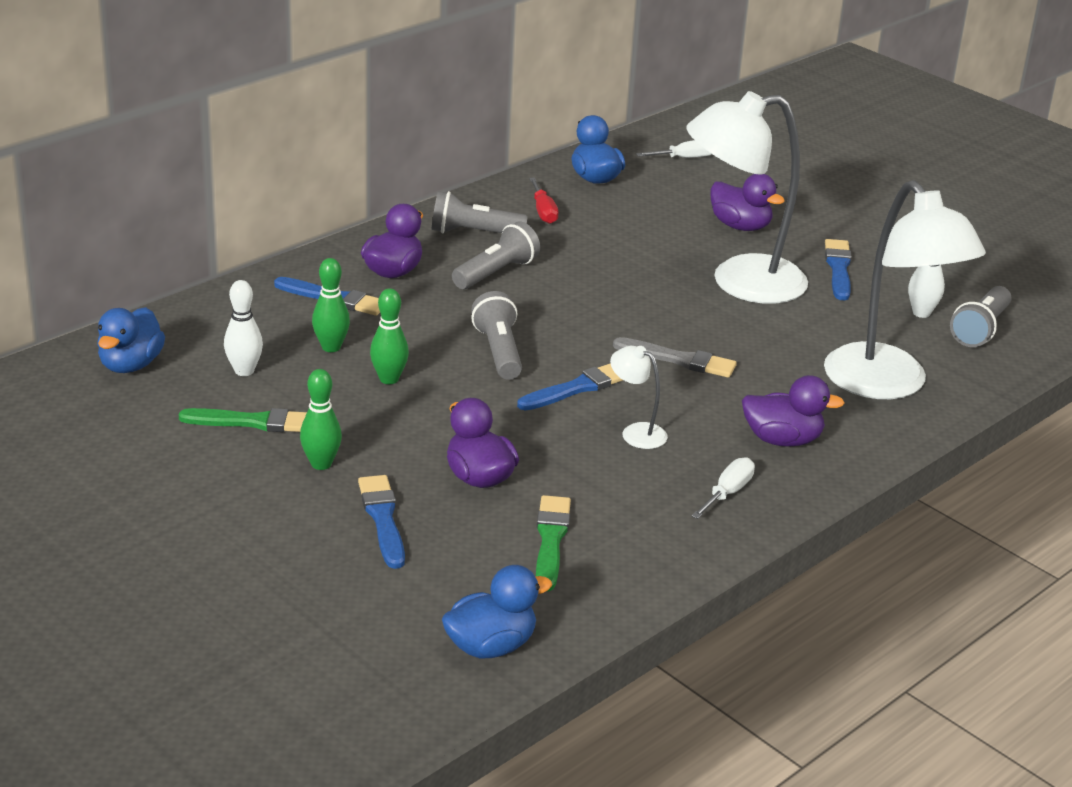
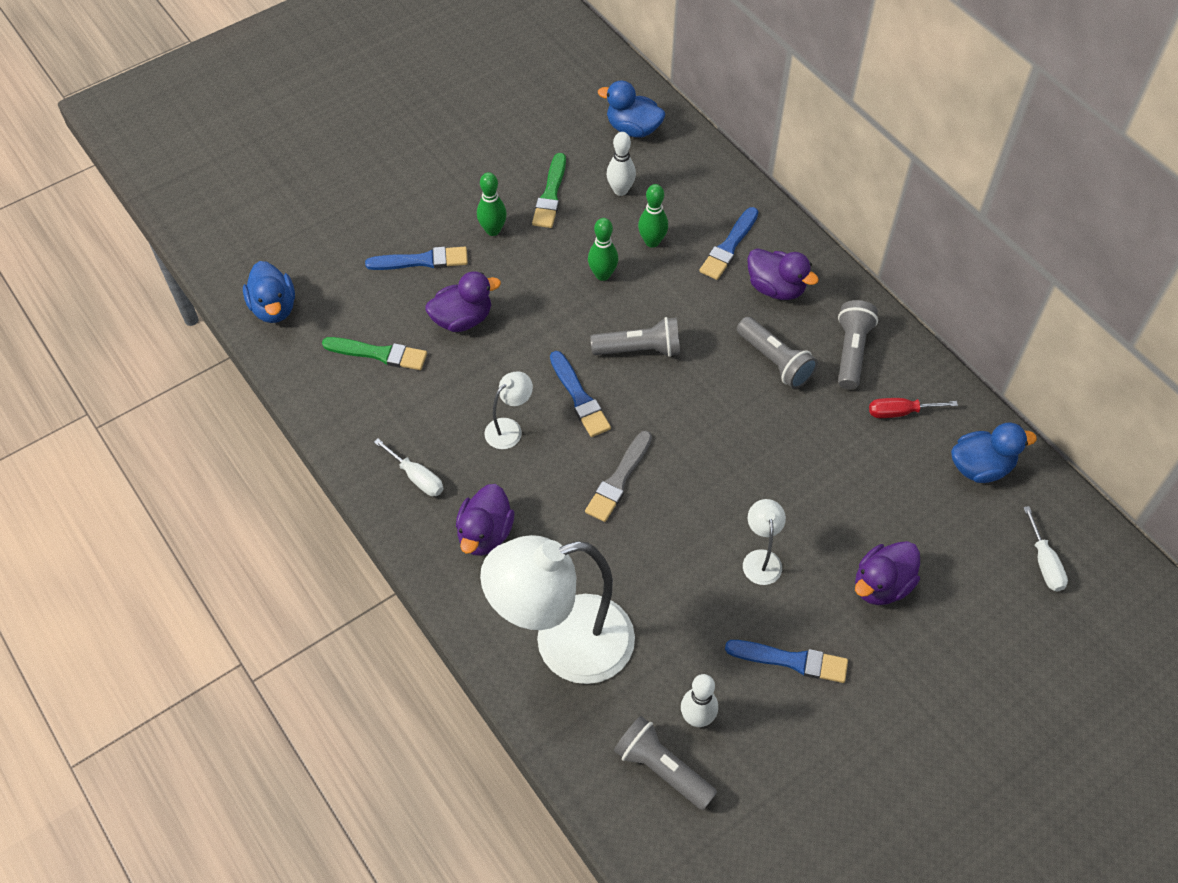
camera: 100 degrees right, 25 degrees up
(739, 282) = (761, 559): white lamp -> white lamp, size x0.42

